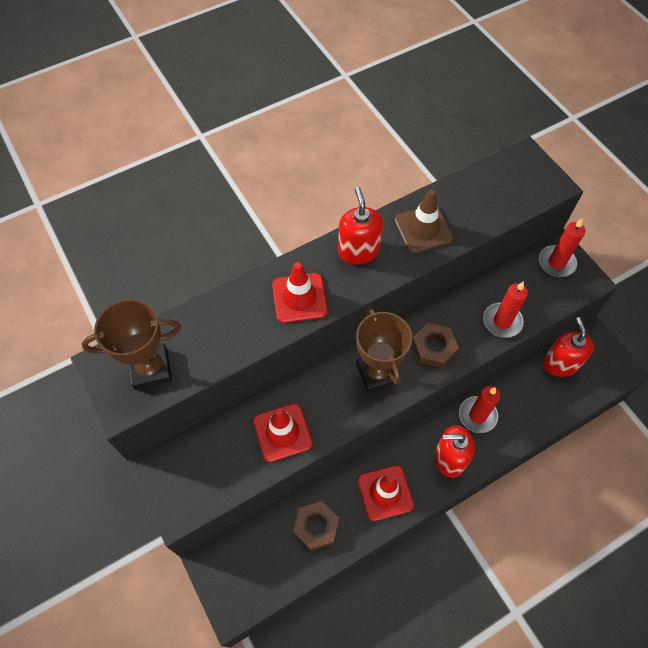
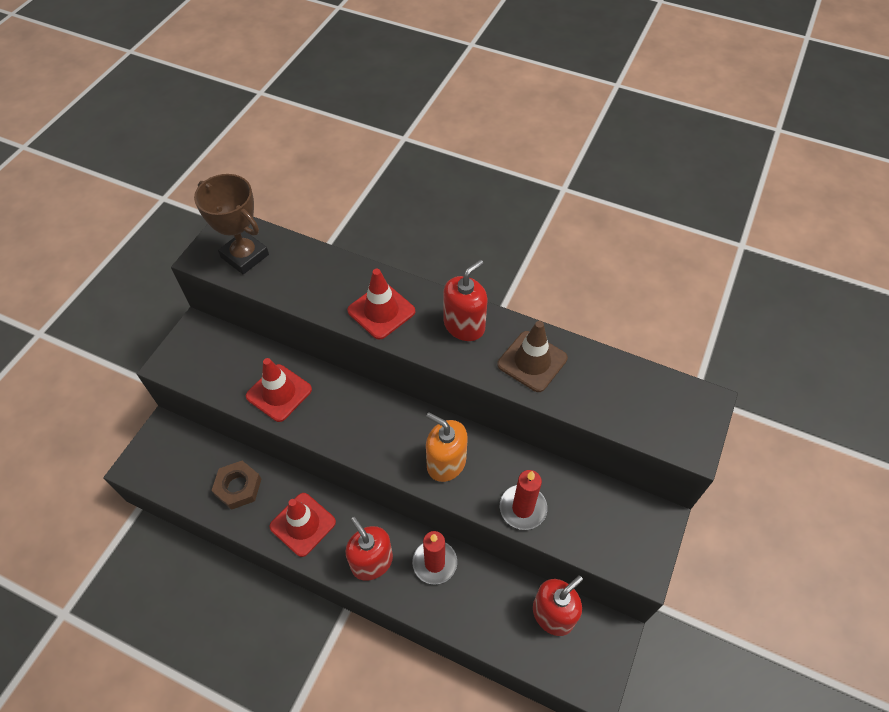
camera: 55 degrees right, 5 degrees down
(377, 373) = (385, 431): brown trophy -> none
(433, 348) = (446, 463): brown nut -> orange soap dispenser
(556, 263) = (638, 524): red candle -> none

